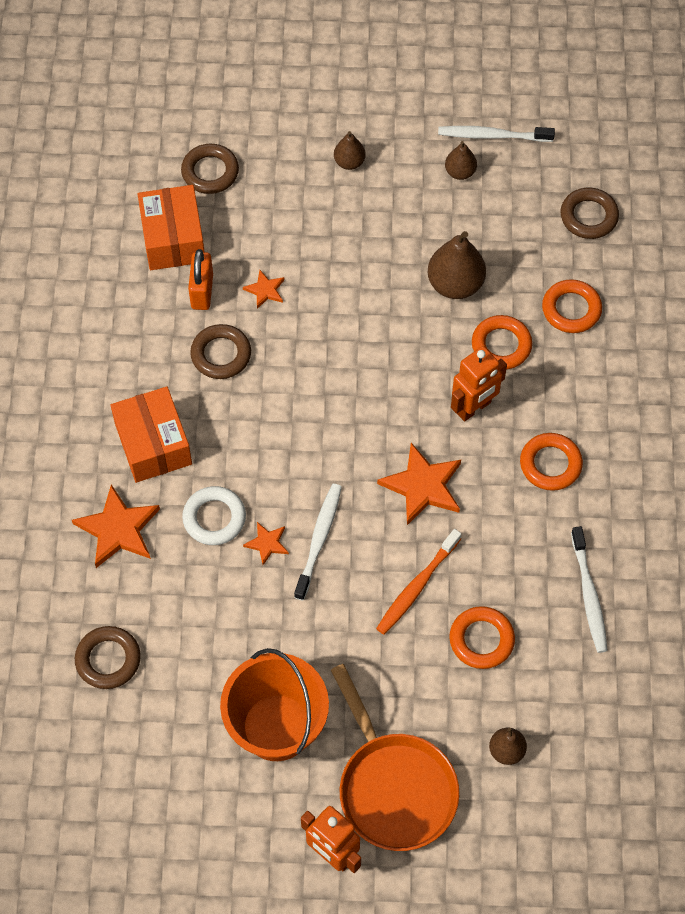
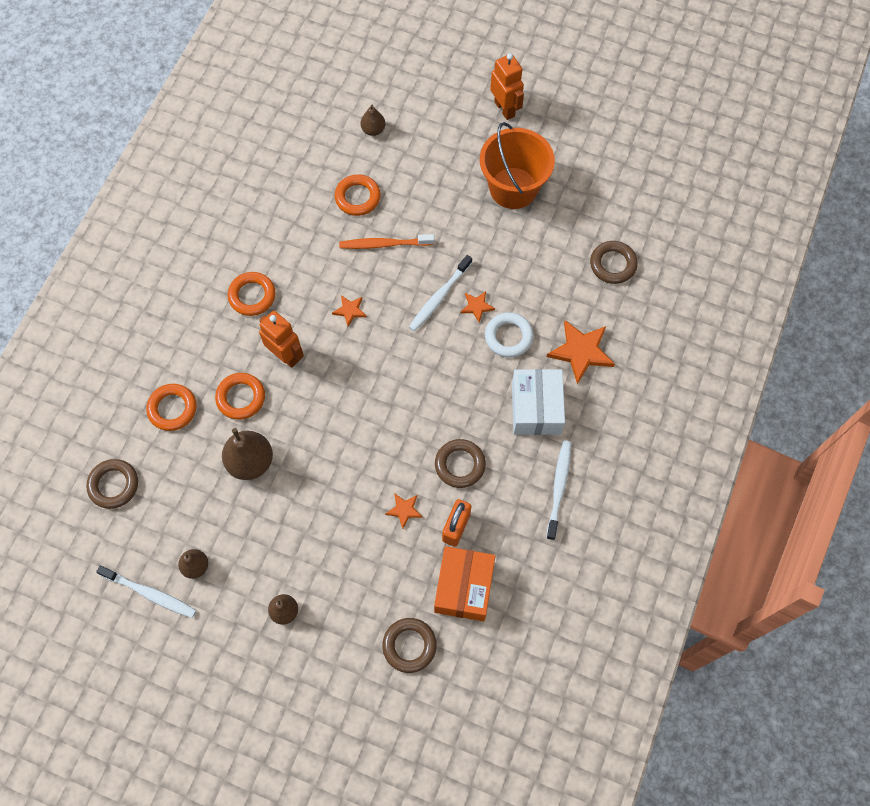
camera: 160 degrees left, 5 degrees up
(153, 444) = (536, 408): orange box -> white box
(394, 787) = (452, 132): orange pan -> none
(417, 586) = (384, 244): orange toothbrush -> orange toothbrush turned 150 degrees counterclockwise
(422, 486) = (350, 310): orange star -> orange star, size x0.52
(474, 408) = (286, 355): orange robot -> orange robot turned 60 degrees clockwise
(588, 594) = (273, 202): white toothbrush -> white toothbrush (559, 488)

